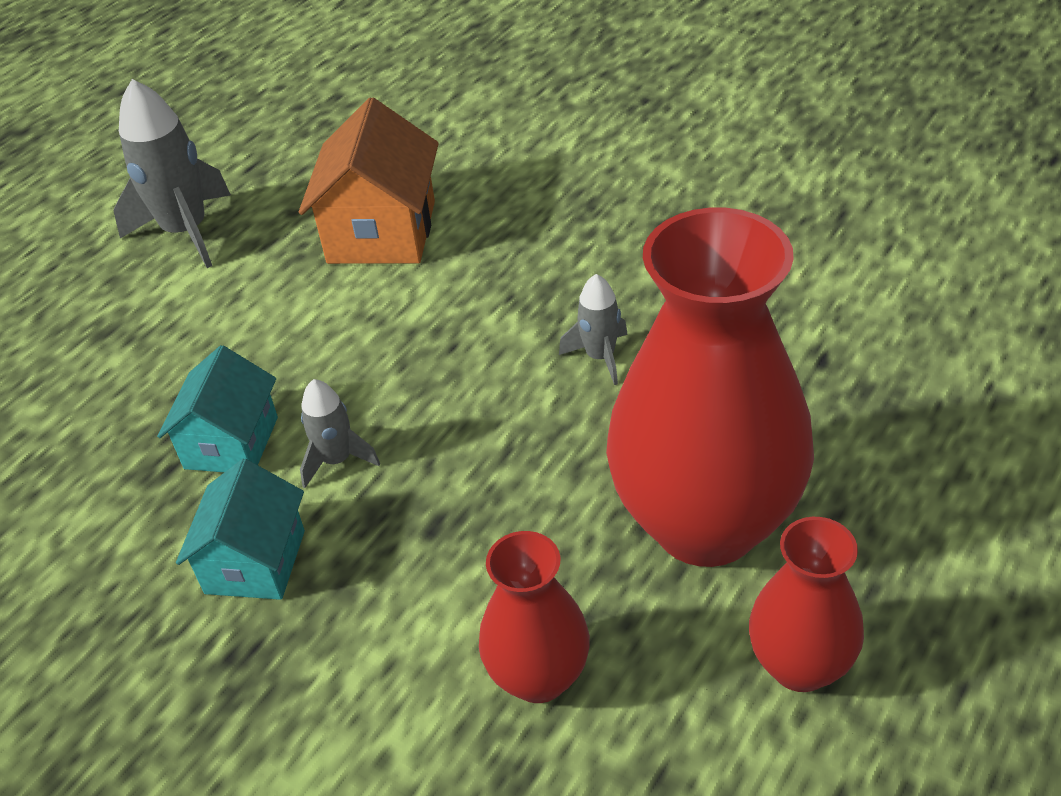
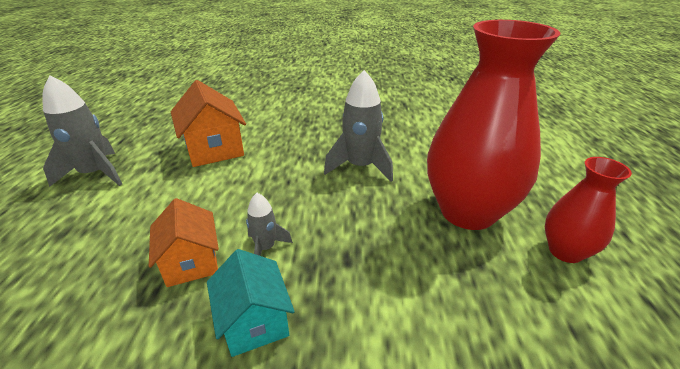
camera: 35 degrees left, 10 degrees down
(231, 442) = (191, 262): turquoise house -> orange house
(538, 676) = (469, 309): red vase -> none
(600, 357) = (360, 167): grey rocket -> grey rocket, size x1.86

